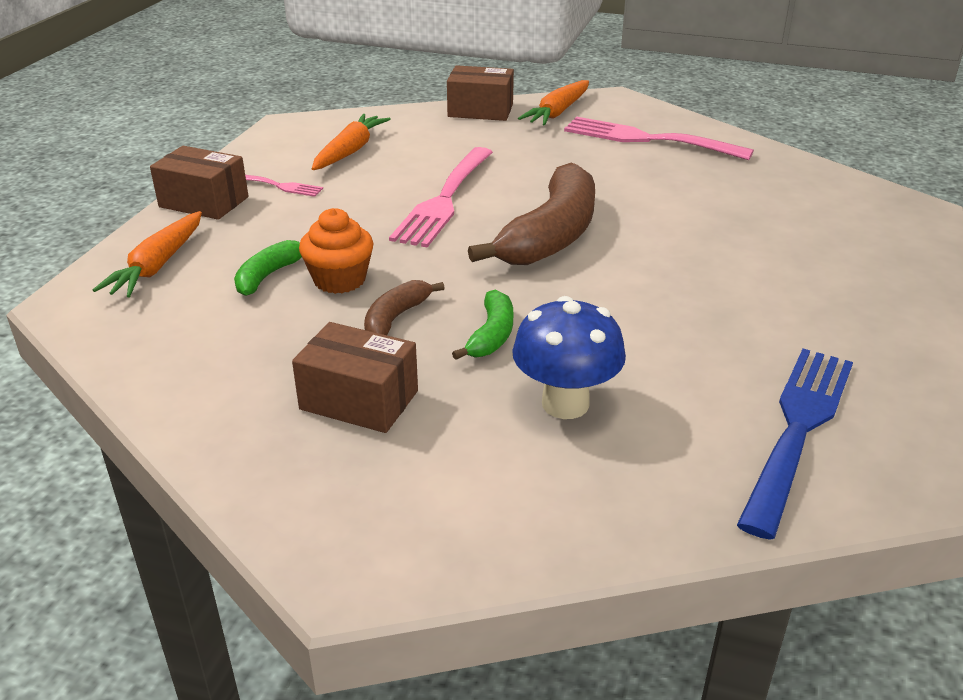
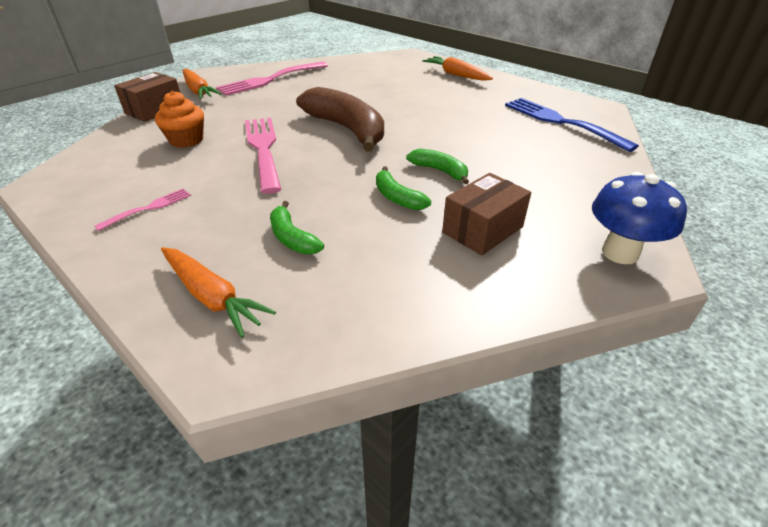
camera: 65 degrees left, 5 degrees up
(204, 202) = (123, 252): brown box -> none
(339, 280) = (329, 208): orange cupcake -> orange cupcake (186, 140)
(350, 151) = (137, 166): orange carrot -> orange carrot (456, 75)
(395, 318) = (397, 197): brown banana -> green banana
(444, 200) = (263, 149): pink fork -> pink fork turned 150 degrees counterclockwise
(565, 404) = (518, 167): blue mushroom -> blue mushroom (620, 253)

